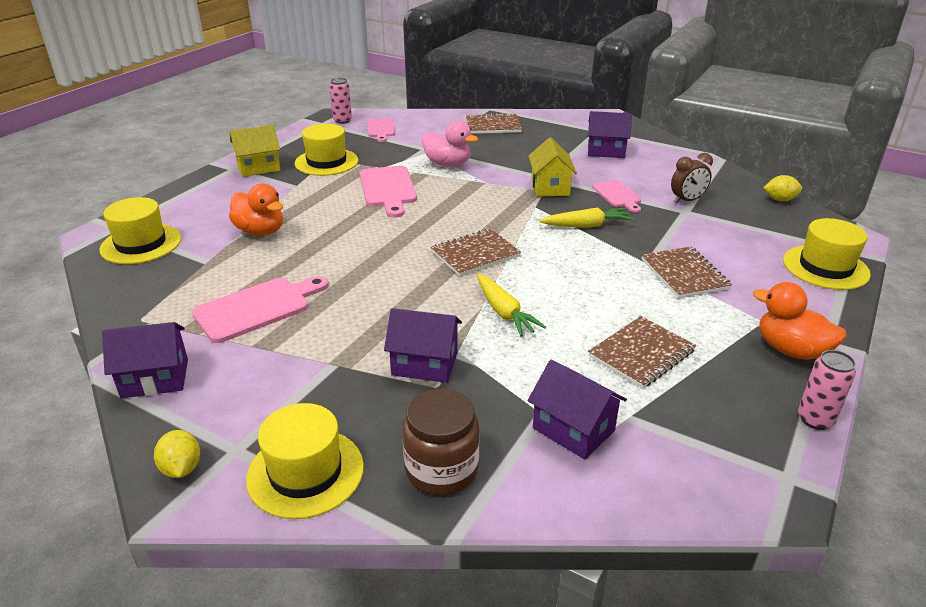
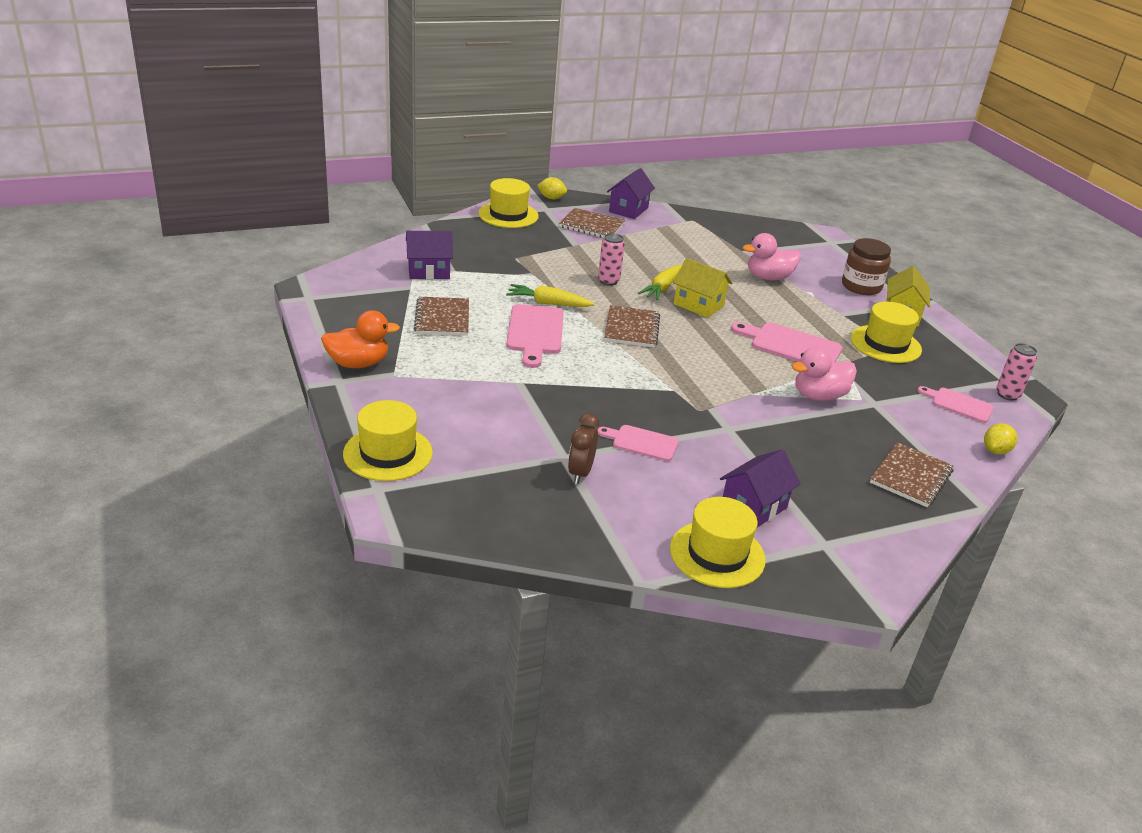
camera: 125 degrees right, 0 degrees up
(141, 244) = (794, 242): yellow hat -> yellow hat (717, 554)
(257, 308) = (662, 246): pink cutting board -> pink cutting board (535, 332)
(260, 231) = (768, 277): orange duck -> pink duck
(425, 364) = (538, 263): purple house -> none
(441, 469) = (461, 236): brown jar -> brown jar (861, 286)
(550, 187) = (703, 418): yellow house -> yellow house (698, 305)
(586, 225) = (609, 393): yellow carrot -> yellow carrot (662, 288)
(684, 274) = (484, 386): brown notebook -> brown notebook (591, 225)
(779, 200) = (503, 531): yellow lemon -> yellow lemon (995, 450)
(815, 419) = (313, 329): pink can -> pink can (608, 281)

